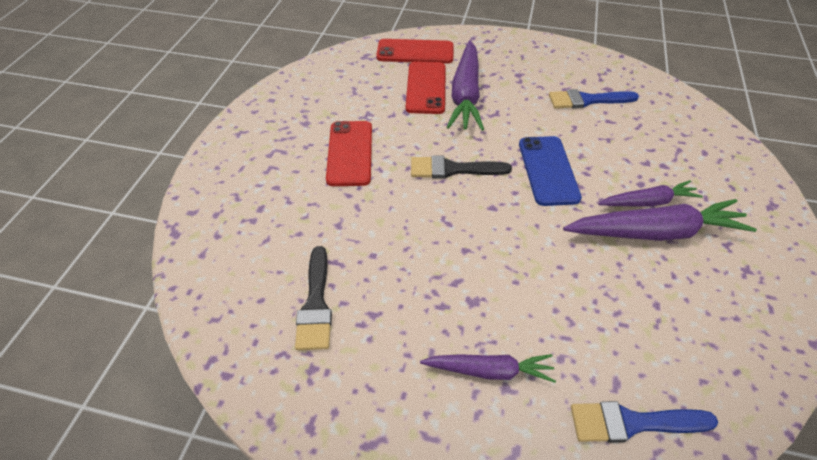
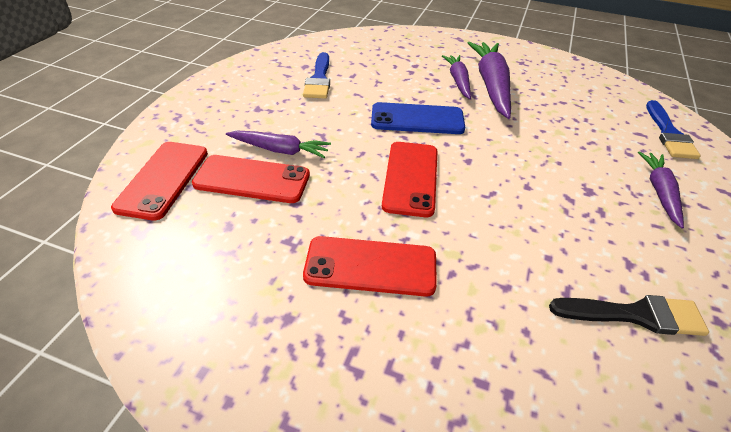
camera: 85 degrees left, 5 degrees down
(453, 169) = (411, 178): black brush -> red phone
(465, 95) = (280, 150): purple carrot -> purple carrot, size x0.59

